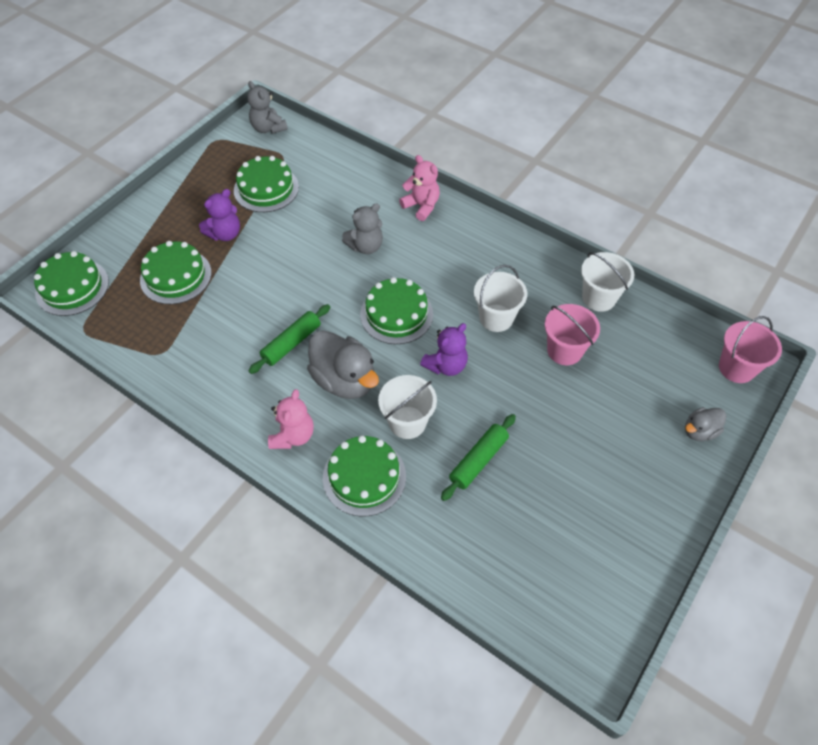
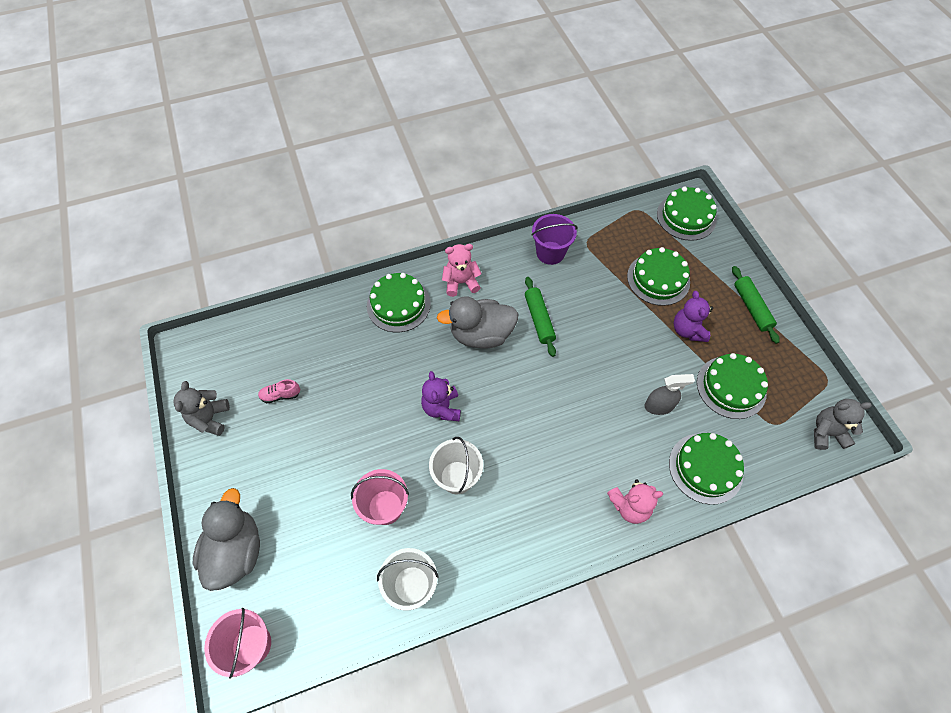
camera: 125 degrees right, 5 degrees up
(196, 377) = (550, 253): none -> purple bucket
(293, 435) = (461, 282): pink teddy bear -> pink teddy bear turned 120 degrees clockwise
(320, 223) = (659, 406): none -> grey spray bottle
(365, 246) = (607, 426): grey teddy bear -> grey teddy bear (210, 418)
(396, 314) = (516, 404): green cake -> green cake (705, 468)
(407, 422) = (416, 352): white bucket -> none
(478, 460) = (352, 376): green rolling pin -> green rolling pin (751, 308)
(552, 511) = (280, 395): none -> pink shoe
(699, 431) = (236, 551): grey duck -> grey duck, size x1.88

